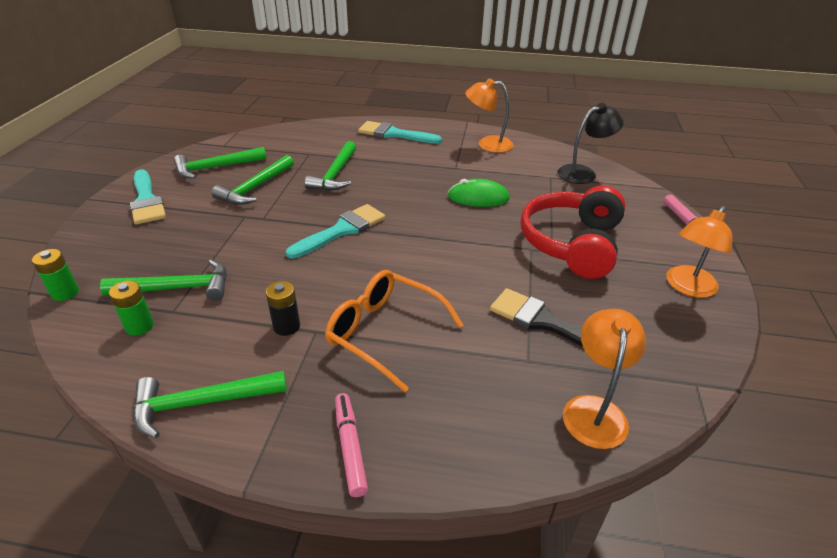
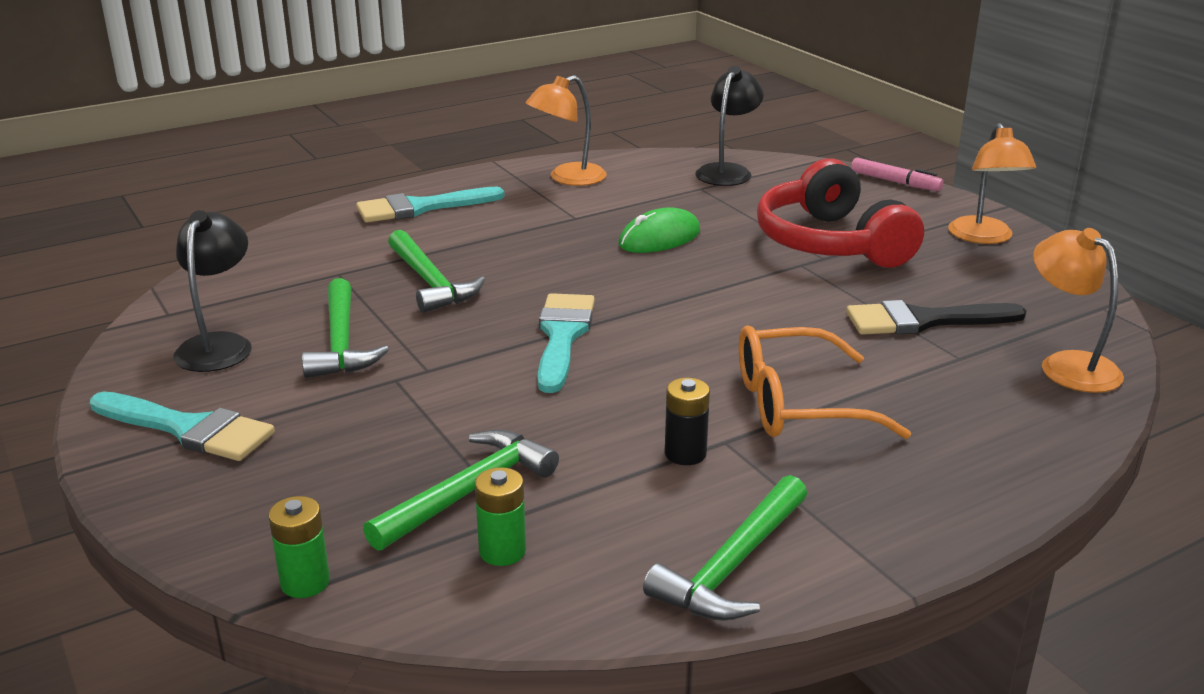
camera: 40 degrees left, 10 degrees down
(215, 167) = (219, 345): green hammer -> black lamp
(350, 447) = (939, 506): pink marker -> none

